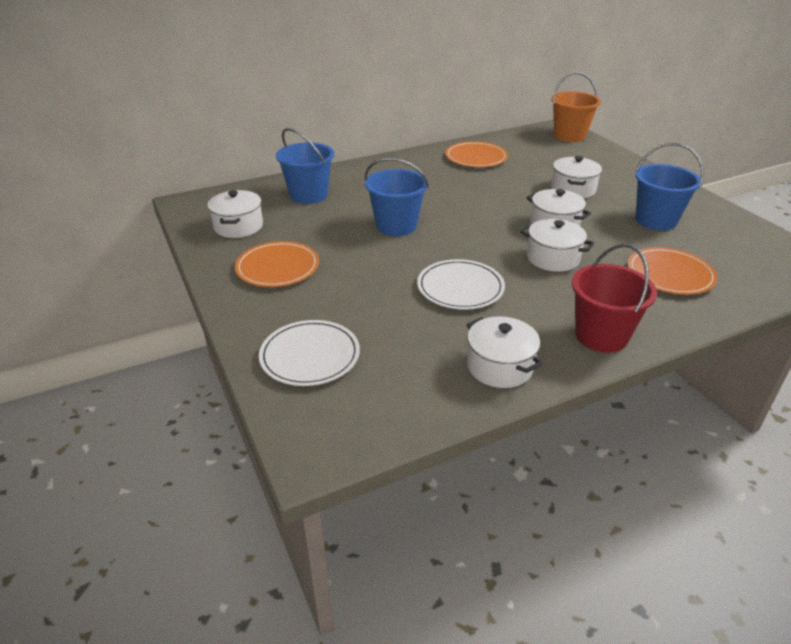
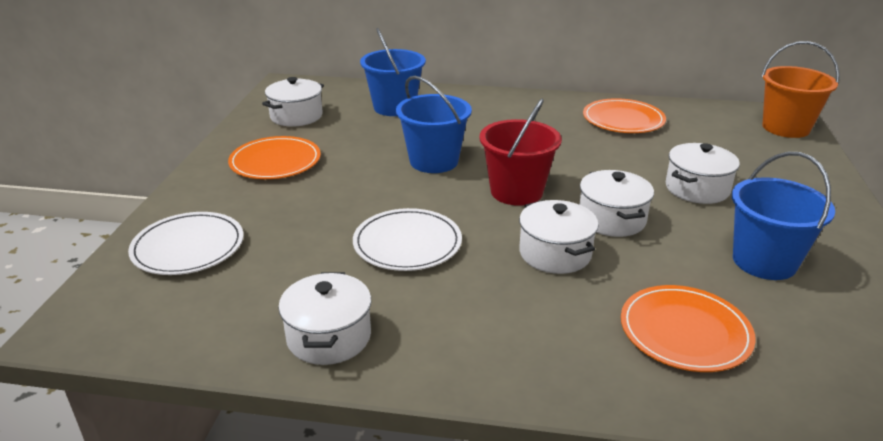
camera: 35 degrees right, 5 degrees down
(601, 336) = (485, 359): red bucket -> red bucket (516, 192)

